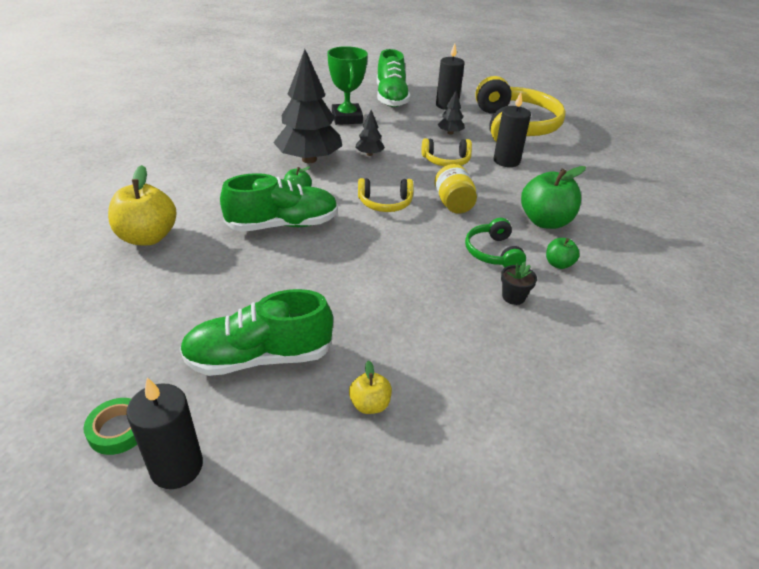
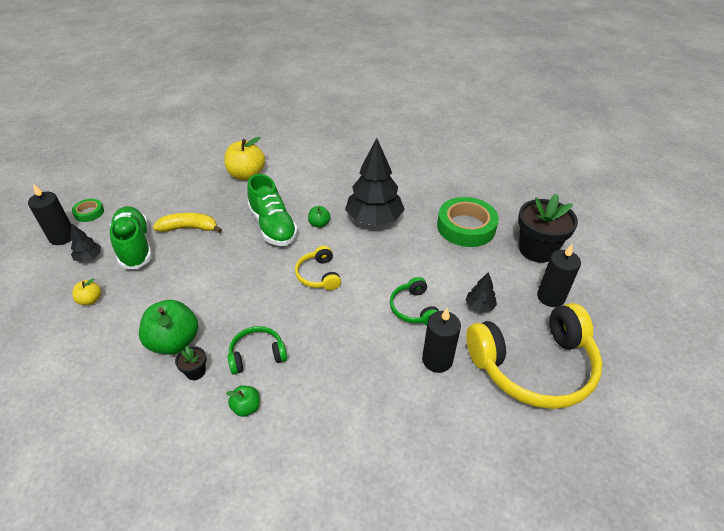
camera: 80 degrees right, 5 degrees up
(245, 297) = (189, 228): none -> yellow banana
(347, 118) = (466, 227): green trophy -> green tape
(369, 154) = (401, 253): black tree -> black tree (89, 258)
(391, 98) = (537, 250): green shoe -> black flower pot
(446, 161) = (413, 308): yellow headphones -> green headphones
(453, 204) = (331, 321): yellow jar -> none
(545, 221) = (319, 397): green apple -> green apple (174, 342)

